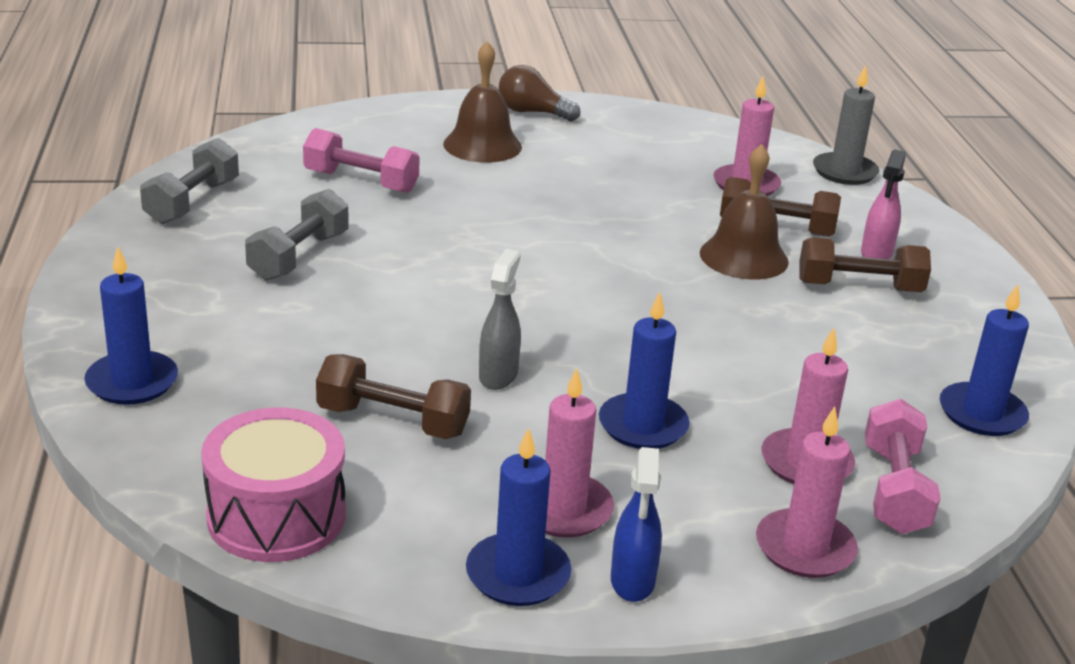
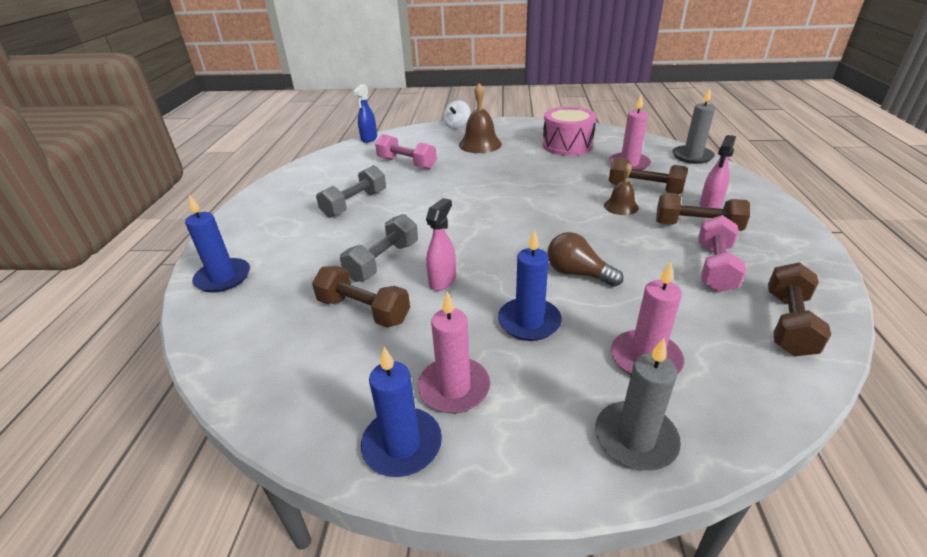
camera: 15 degrees right, 5 degrees up
(192, 202) = (313, 174): grey dumbbell -> grey dumbbell (383, 261)
(276, 516) = (257, 380): pink drum -> pink drum (567, 145)
(426, 106) = (457, 125): none -> white spinning top
(498, 375) = (442, 281): grey spray bottle -> pink spray bottle
(532, 112) = (513, 128): brown light bulb -> brown light bulb (577, 273)
(632, 581) = (488, 460): blue spray bottle -> blue spray bottle (369, 139)
(744, 257) = (621, 206): brown bell -> brown bell, size x0.61
(805, 548) = (635, 438): pink candle -> grey candle
(894, 489) = (715, 387): pink dumbbell -> pink dumbbell (715, 267)
(982, 413) = (788, 323): blue candle -> brown dumbbell

